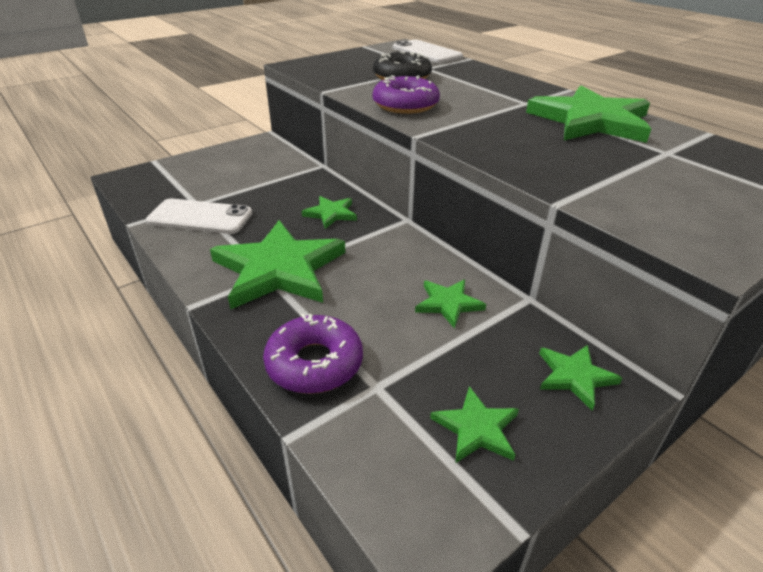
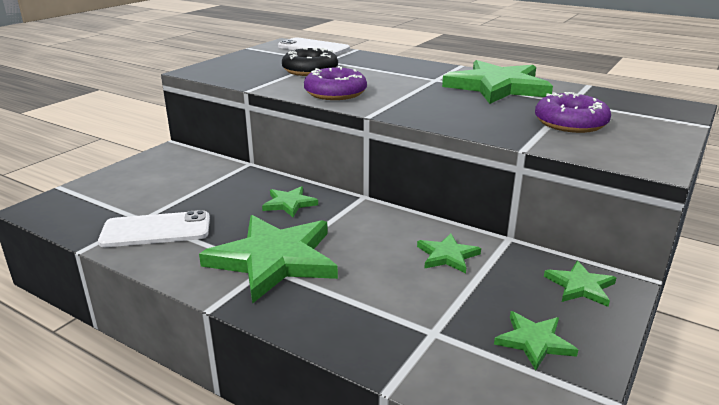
camera: 20 degrees left, 10 degrees down
(314, 363) = (366, 328): purple donut -> purple donut (570, 123)

